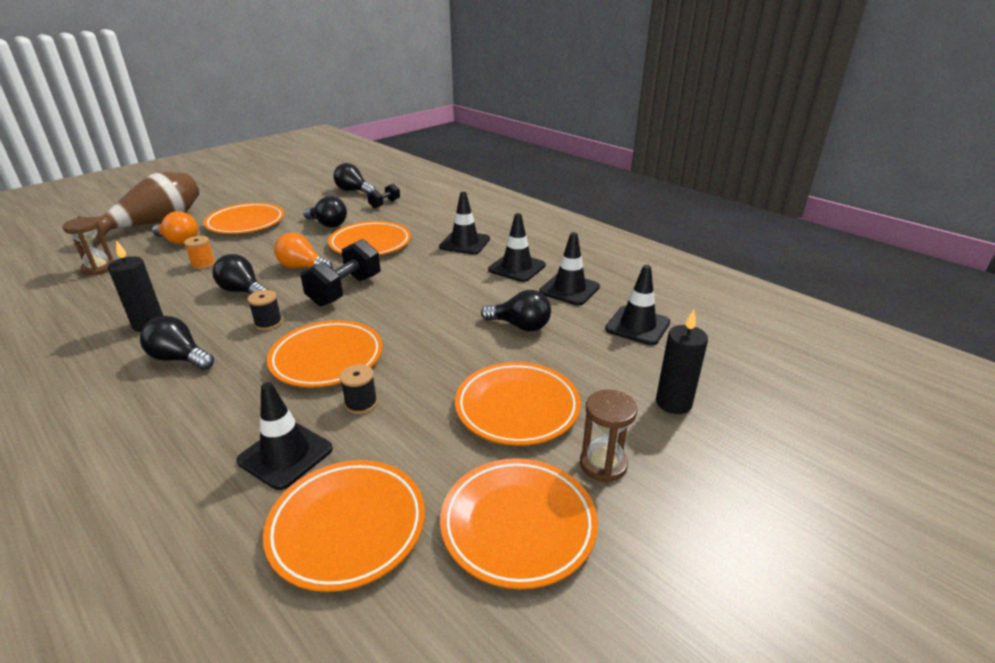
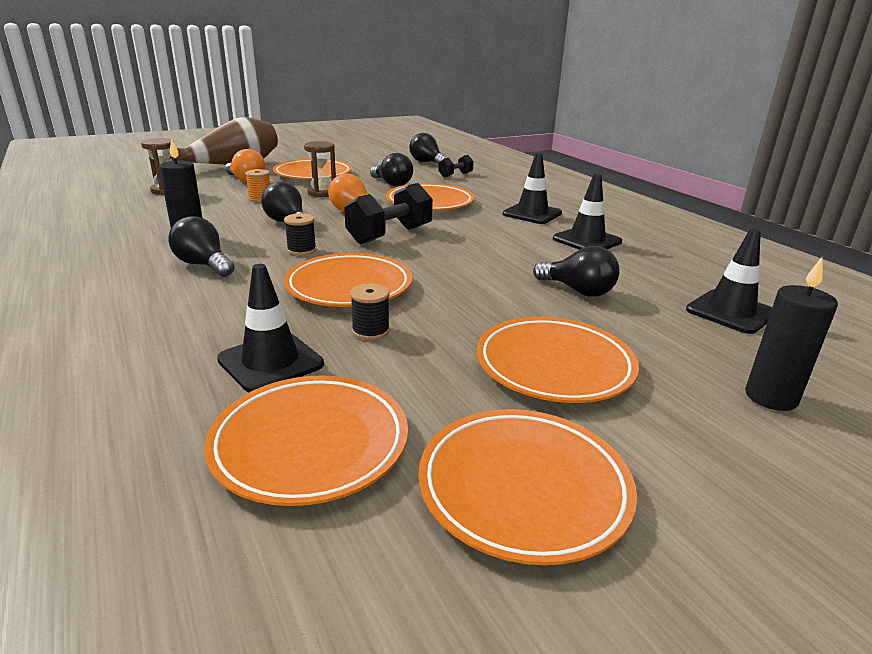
camera: 15 degrees right, 5 degrees down
(569, 289) = (647, 267): black traffic cone -> none
(603, 464) = (657, 445): brown hourglass -> brown hourglass (322, 193)

